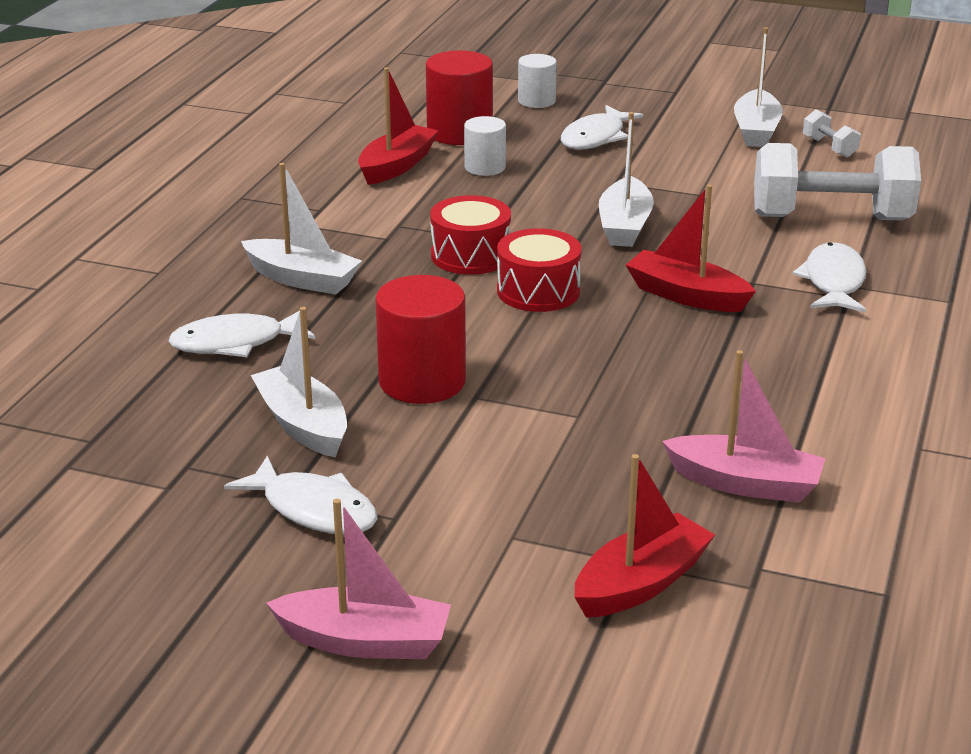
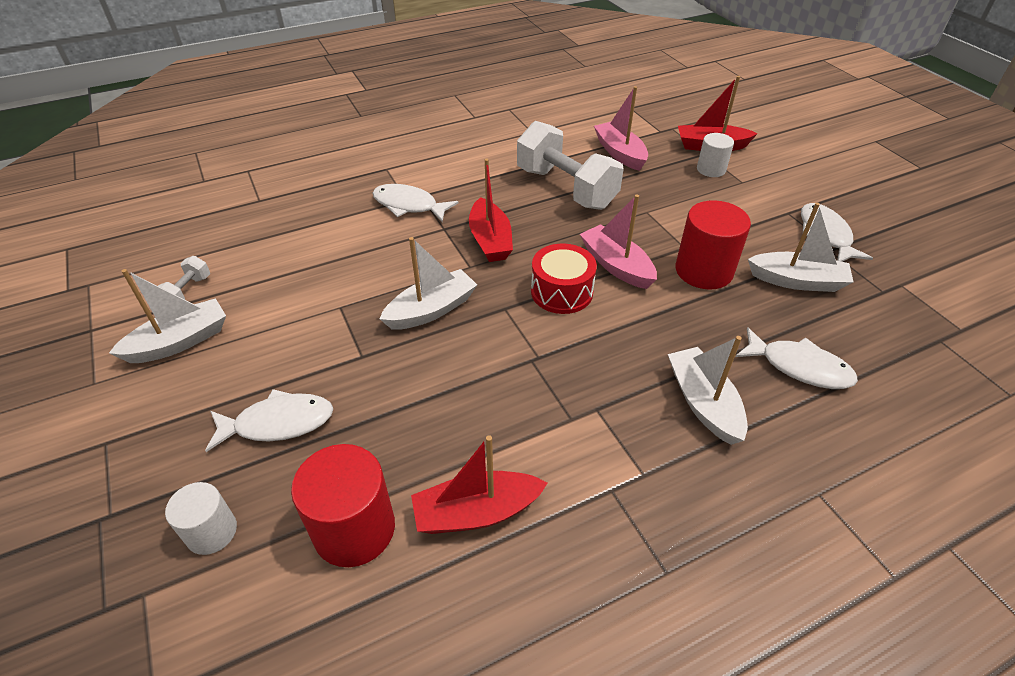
camera: 135 degrees left, 15 degrees up
(303, 425) = (797, 281): white boat -> white boat turned 90 degrees counterclockwise
(365, 641) = (842, 177): pink boat -> pink boat (616, 265)
(470, 255) = (561, 348): red drum -> none
(485, 167) = (414, 448): white cylinder -> white cylinder (711, 169)
(831, 218) = (320, 240): white dumbbell -> white dumbbell (566, 188)
(833, 282) = (409, 205): white fish -> white fish turned 60 degrees clockwise

